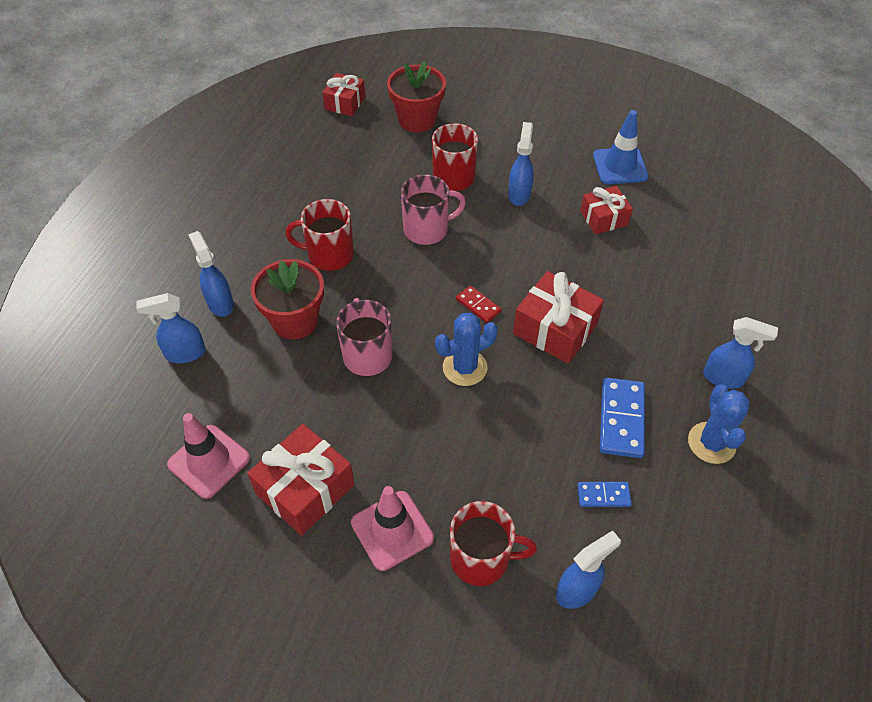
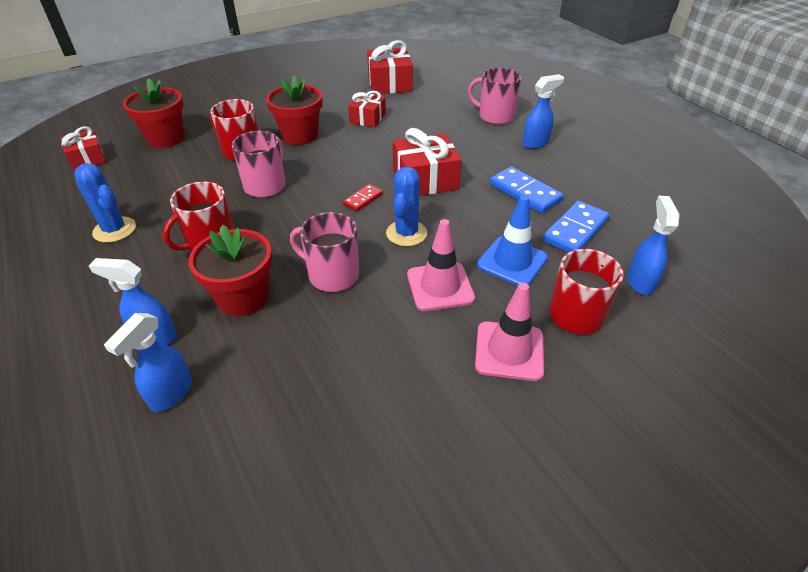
camera: 50 degrees left, 10 degrees down
(209, 461) = (313, 443): pink traffic cone -> pink traffic cone (440, 286)
(305, 489) = (417, 385): red gift -> red gift (389, 84)
(478, 305) = (363, 199): red domino -> red domino turned 45 degrees counterclockwise
(519, 194) = (300, 135): blue spray bottle -> red flower pot
(603, 495) = (575, 230): blue domino -> blue domino, size x1.76
(620, 166) = (339, 93): blue traffic cone -> blue traffic cone (512, 261)
(711, 443) = (576, 171): blue cactus -> blue cactus (114, 230)
(734, 312) = (495, 116): none -> pink mug

